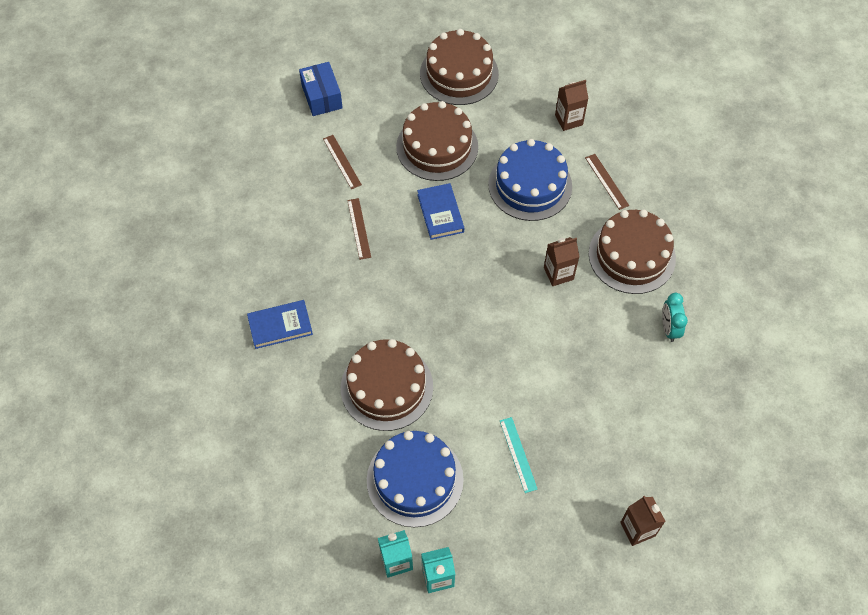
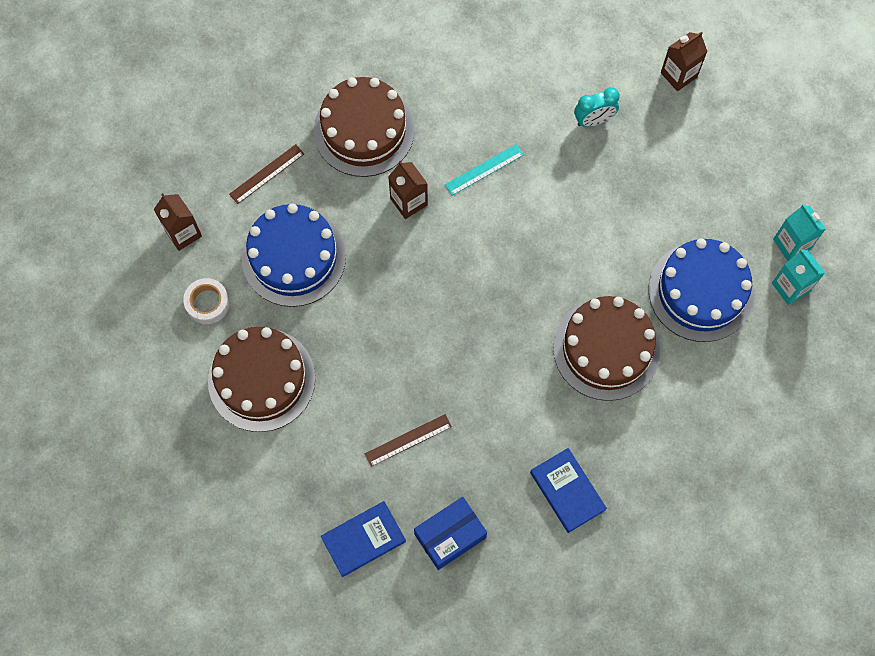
camera: 105 degrees left, 10 degrees up
(322, 96) = (212, 551): blue box -> blue box (450, 536)
(342, 161) = (313, 491): brown ruler -> none
(440, 213) = (361, 350): blue book -> blue book (363, 539)
(459, 73) = (135, 382): brown cake -> none
(507, 125) = (207, 303): none -> white tape
(518, 454) = (639, 198): turquoise ruler -> turquoise ruler (484, 170)
(669, 328) = (446, 79): turquoise clock -> turquoise clock (593, 120)

